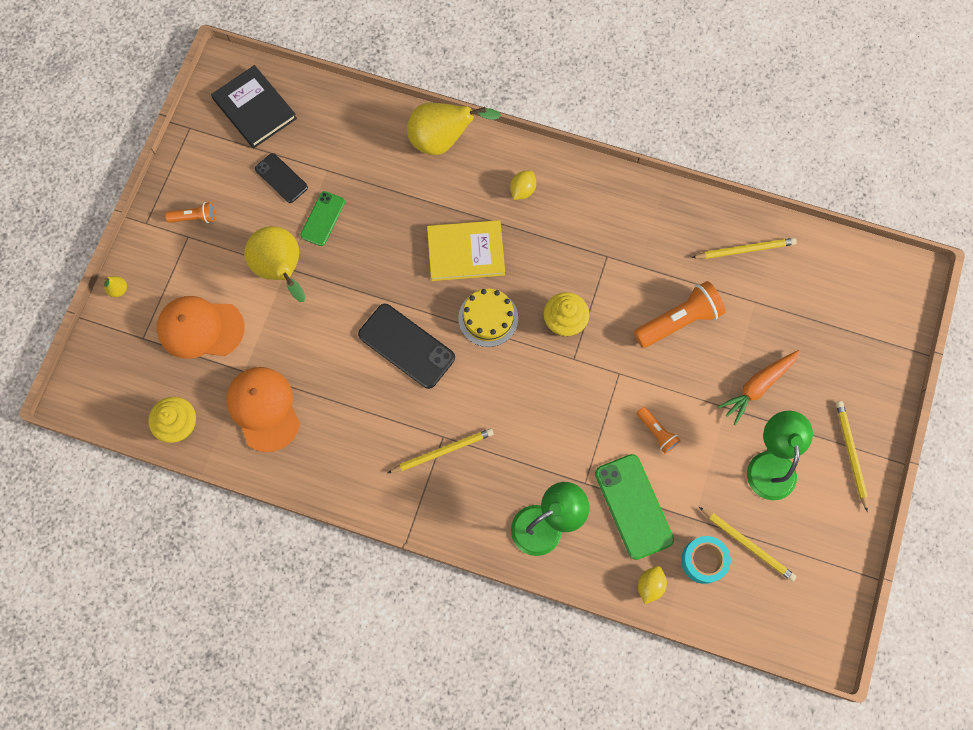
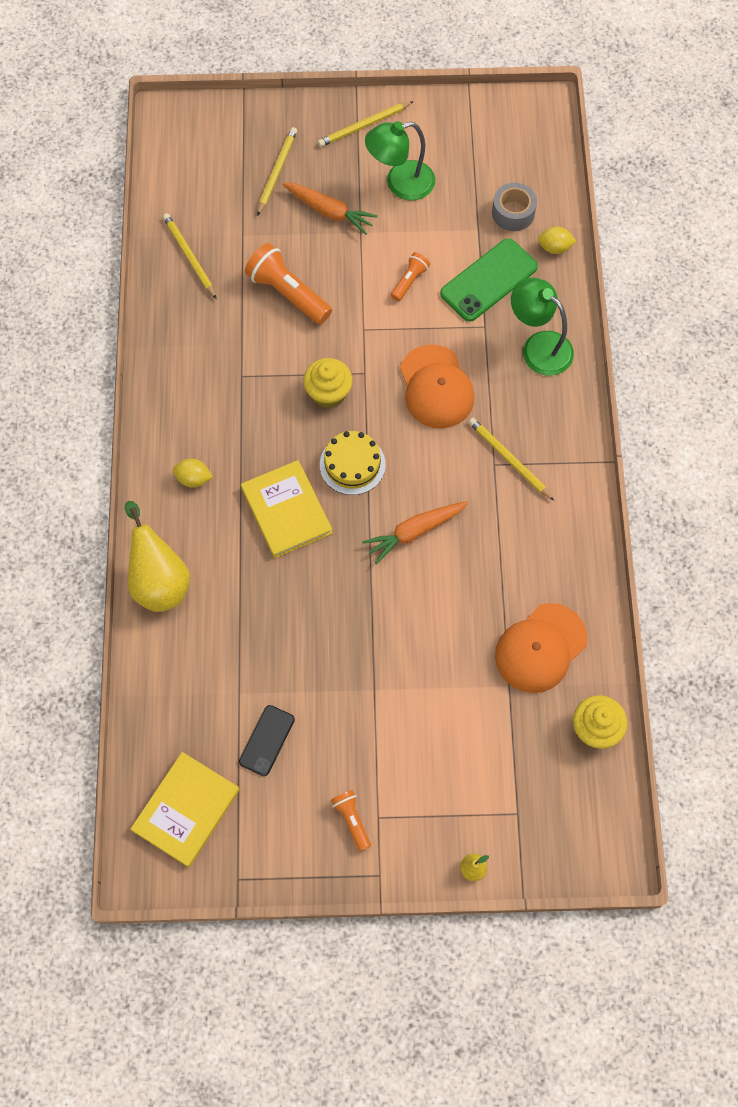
camera: 110 degrees left, 5 degrees down
(200, 328) = (480, 754): orange cap -> orange cap (436, 387)
(254, 109) = (186, 810): black book -> yellow book
(281, 270) = (379, 694): yellow pear -> none
(323, 219) = (301, 673): green phone -> none
(406, 346) = (414, 532): black phone -> orange carrot
(703, 561) = (513, 213): turquoise tape -> grey tape
(747, 544) = (482, 183): yellow pencil -> yellow pencil (277, 172)

